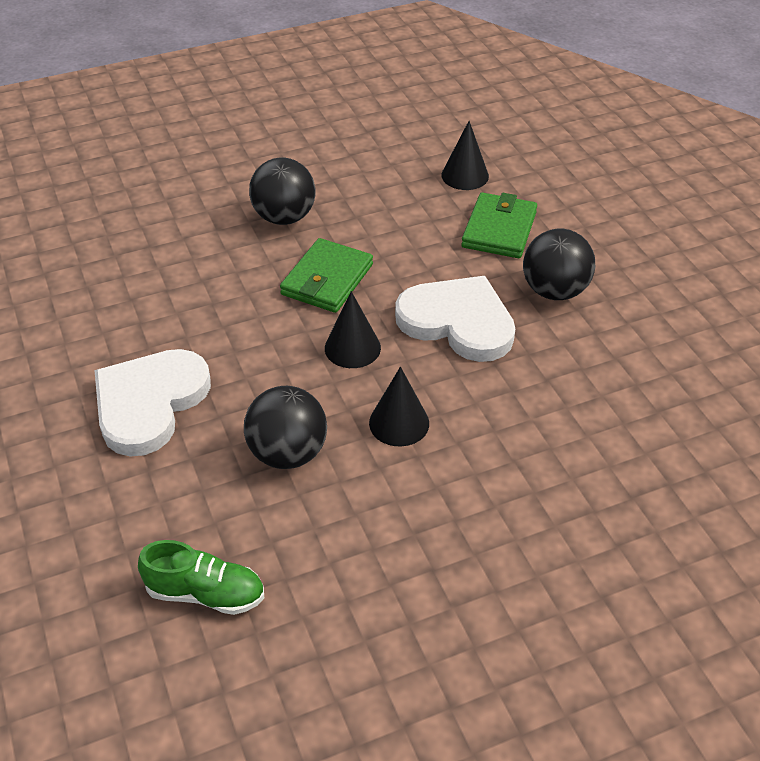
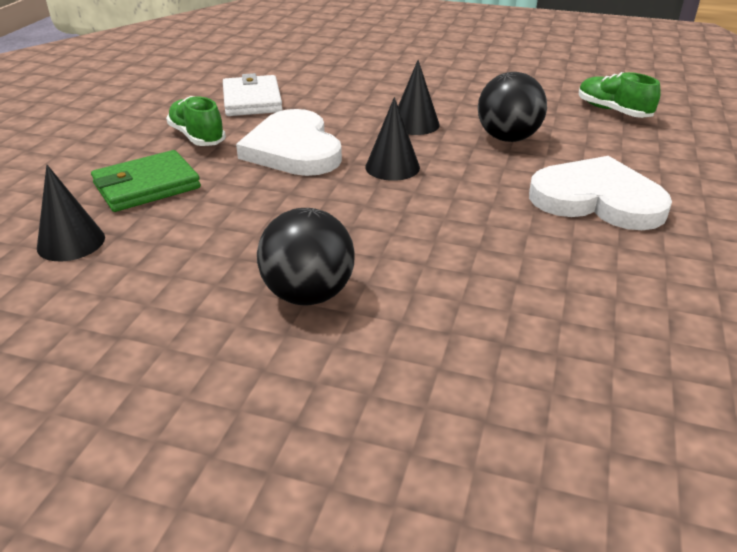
camera: 140 degrees left, 10 degrees down
(149, 403) = (597, 199): white heart -> white heart turned 135 degrees counterclockwise
(327, 279) = (348, 217): green wallet -> none
(554, 291) = (197, 137): black ball -> green shoe
(598, 366) = (252, 100): none -> white wallet

